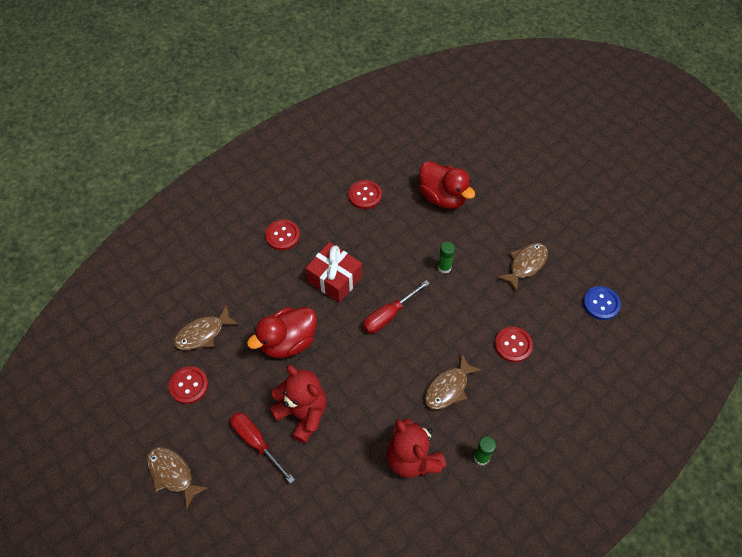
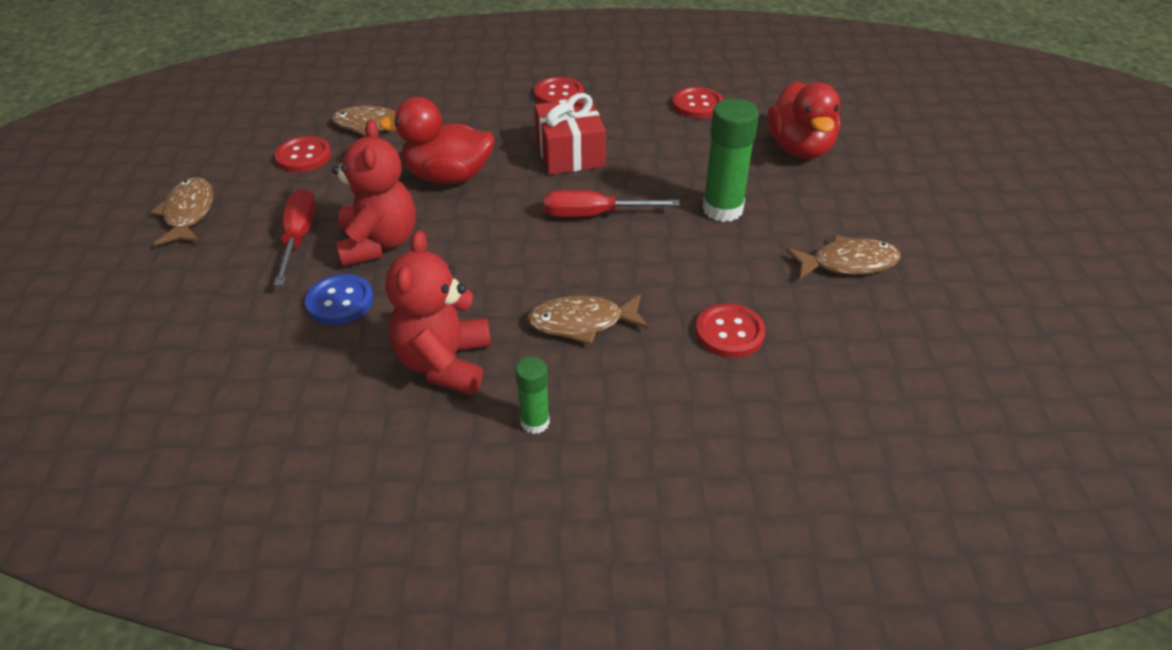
camera: 40 degrees right, 15 degrees down
(444, 267) = (722, 209): green glue stick -> green glue stick, size x1.79
(601, 304) = (931, 366): blue button -> blue button (340, 301)

